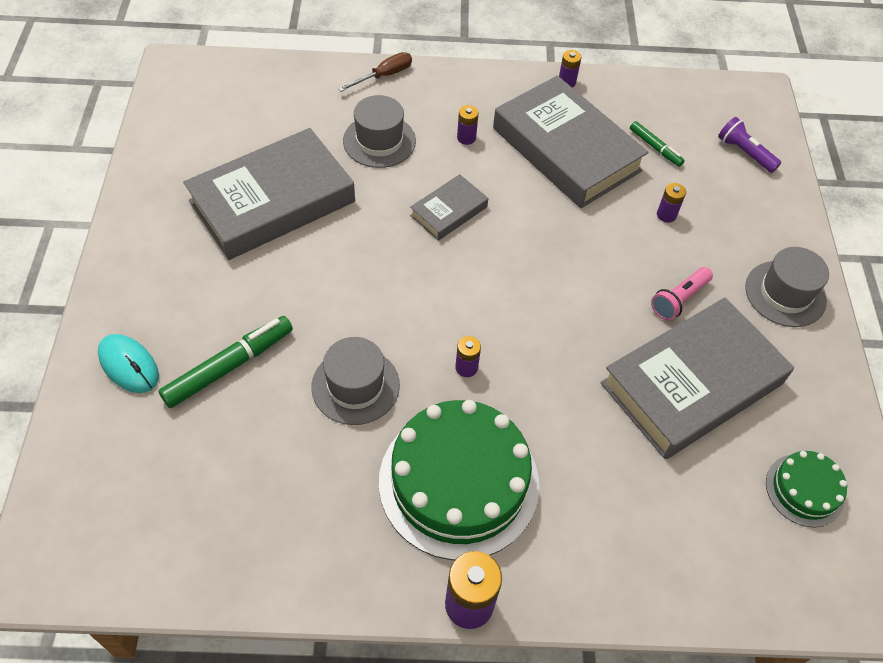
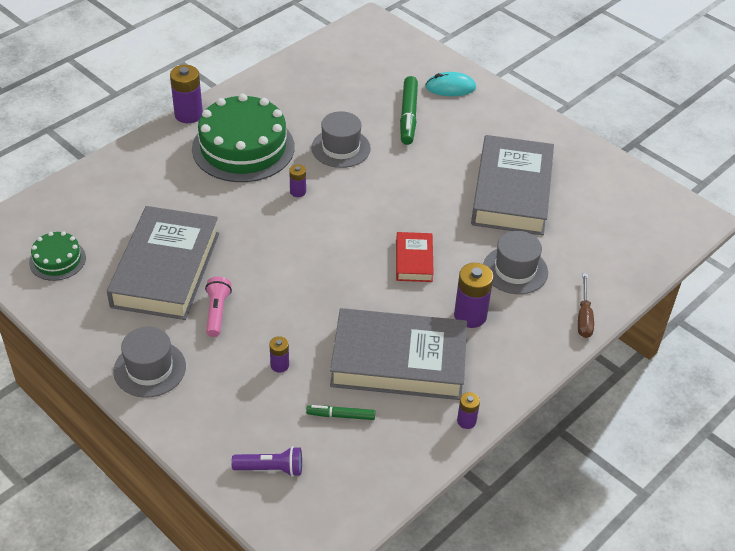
camera: 135 degrees right, 10 degrees down
(449, 211) = (414, 260): grey book -> red book
(466, 138) = (470, 316): purple battery -> purple battery, size x1.84

